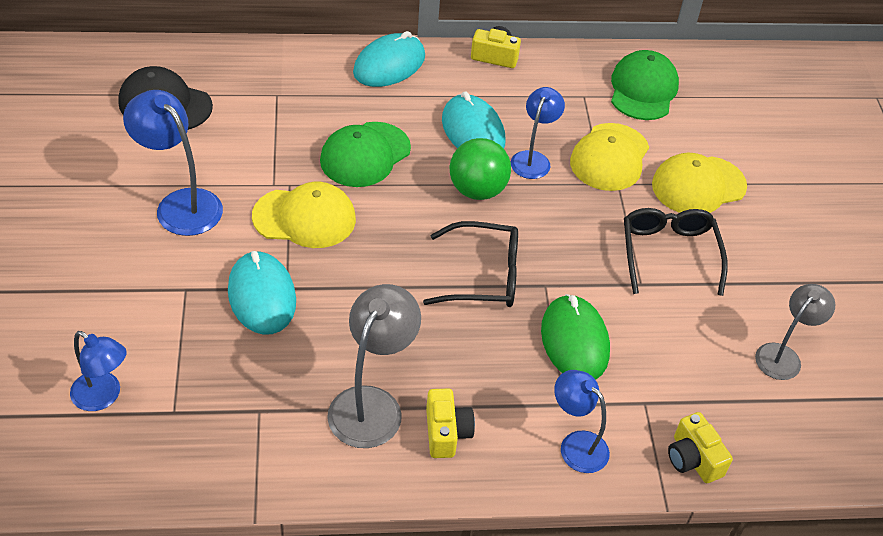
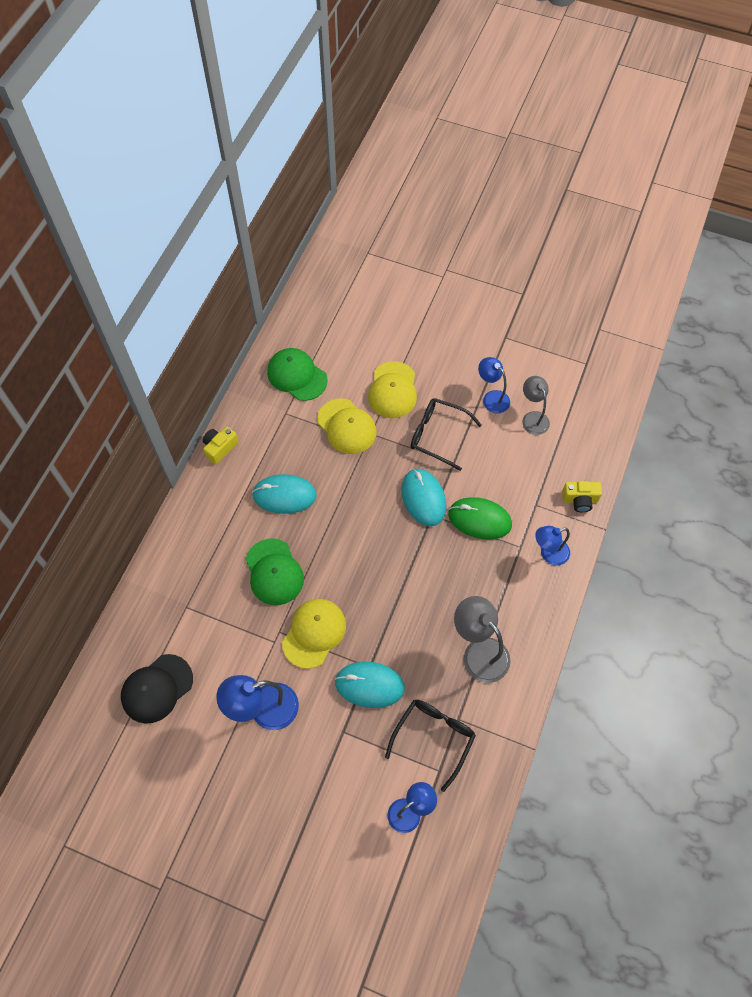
camera: 60 degrees left, 15 degrees up
(389, 65) = (193, 519): turquoise mouse -> turquoise mouse (423, 498)
(446, 432) = (514, 619): yellow camera -> none
(477, 190) = (338, 517): green ball -> none
(483, 276) = (410, 546): black glasses -> black glasses (434, 738)
(533, 159) = (327, 471): blue lamp -> blue lamp (492, 398)

